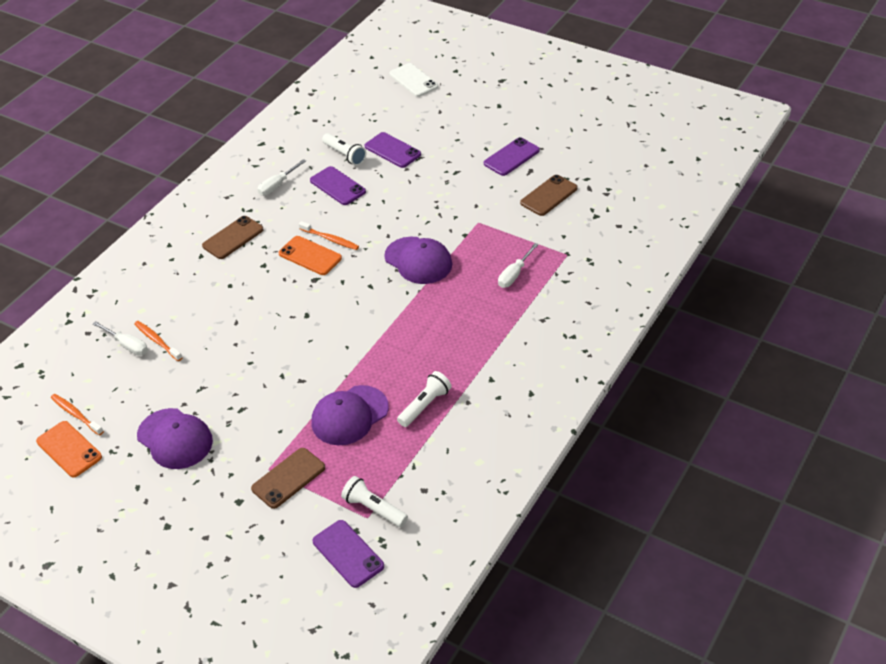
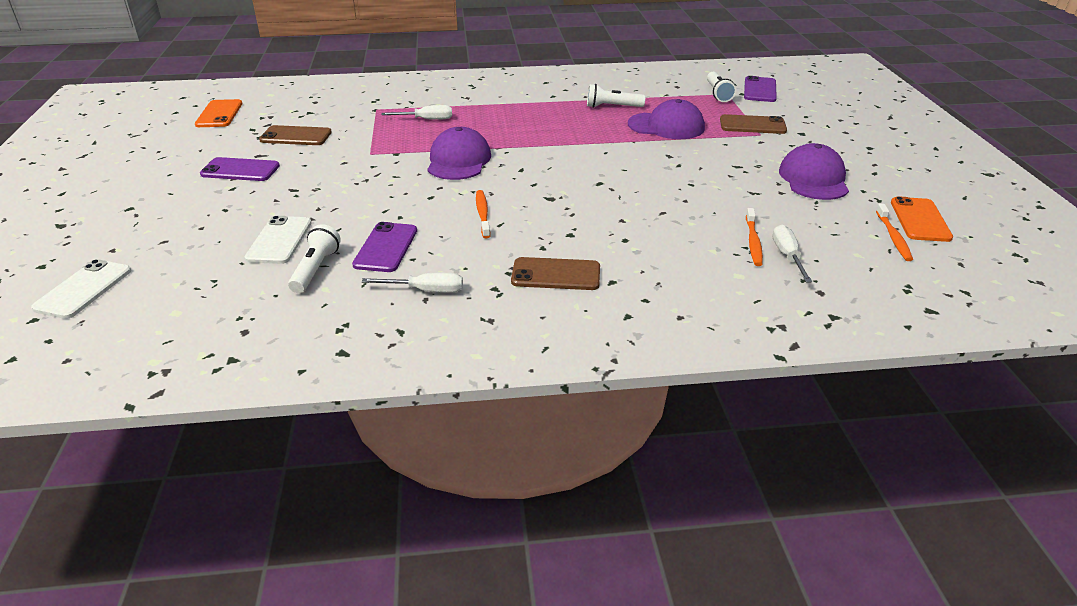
camera: 130 degrees left, 10 degrees down
(310, 256) = (521, 214): orange phone -> orange phone (219, 114)
(392, 150) = (279, 240): purple phone -> white phone

